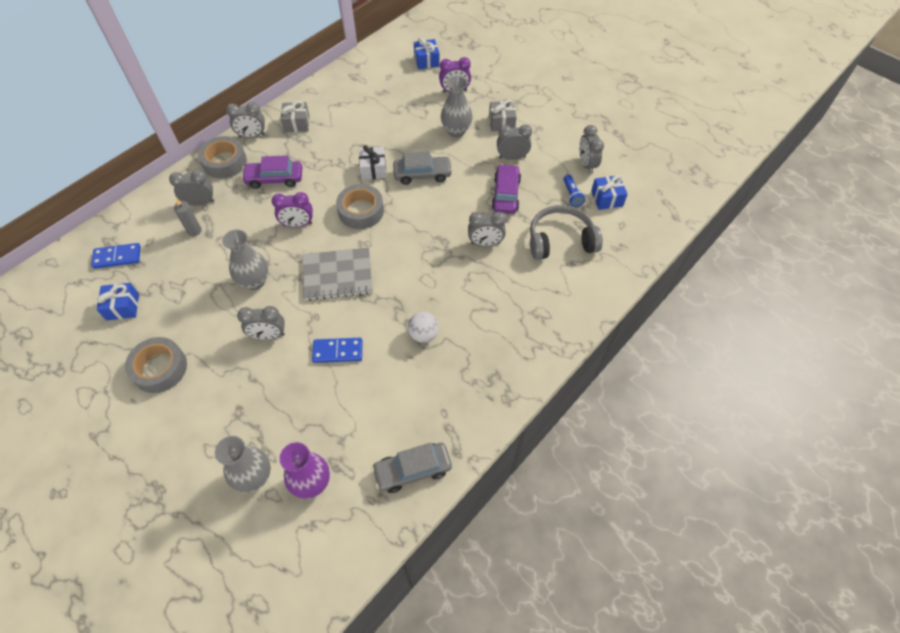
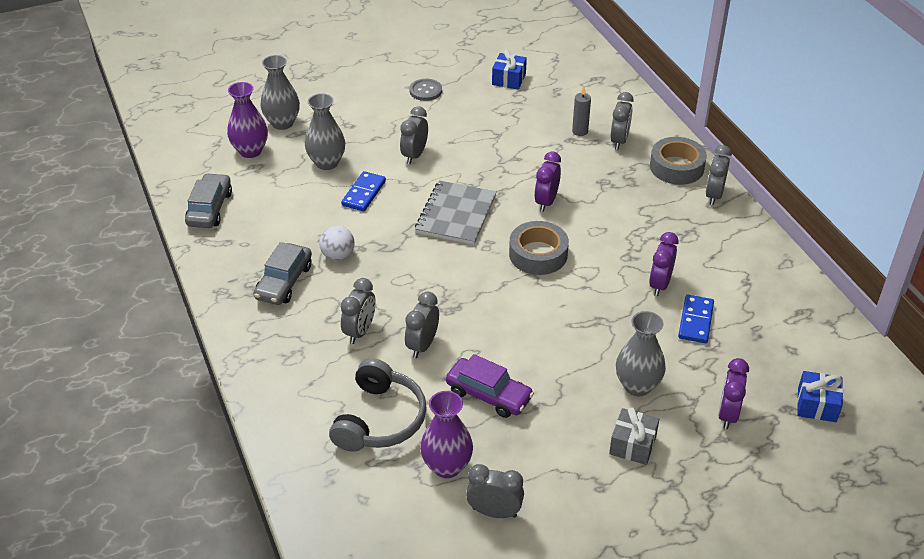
camera: 115 degrees right, 15 degrees down
(117, 257) = (573, 82): blue domino -> blue domino (696, 321)
(159, 368) = (425, 91): grey tape -> grey button
(254, 281) = (486, 158): grey vase -> grey vase (327, 163)
(274, 179) = (629, 199): purple car -> none
(297, 123) = (721, 236): grey gift -> none
(361, 142) = (659, 284): none -> purple clock
(373, 169) = (602, 282): white gift -> none
(422, 174) = (569, 325): grey car -> grey car (284, 282)
(512, 157) = (554, 428): grey clock -> grey clock (360, 331)
(572, 195) = (447, 466): blue flashlight -> purple vase
(607, 198) = (417, 505): blue gift -> none

